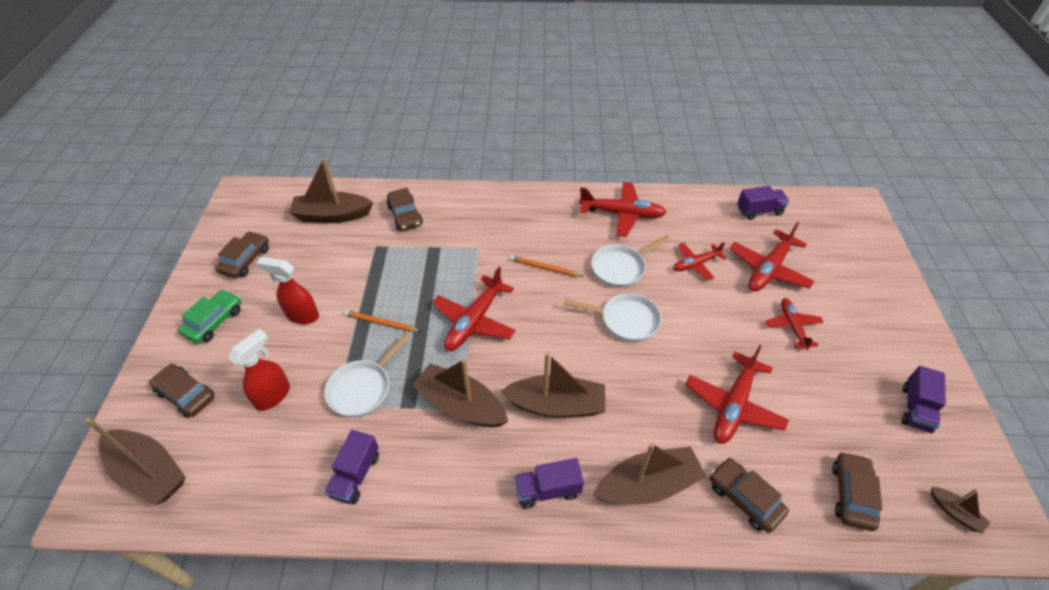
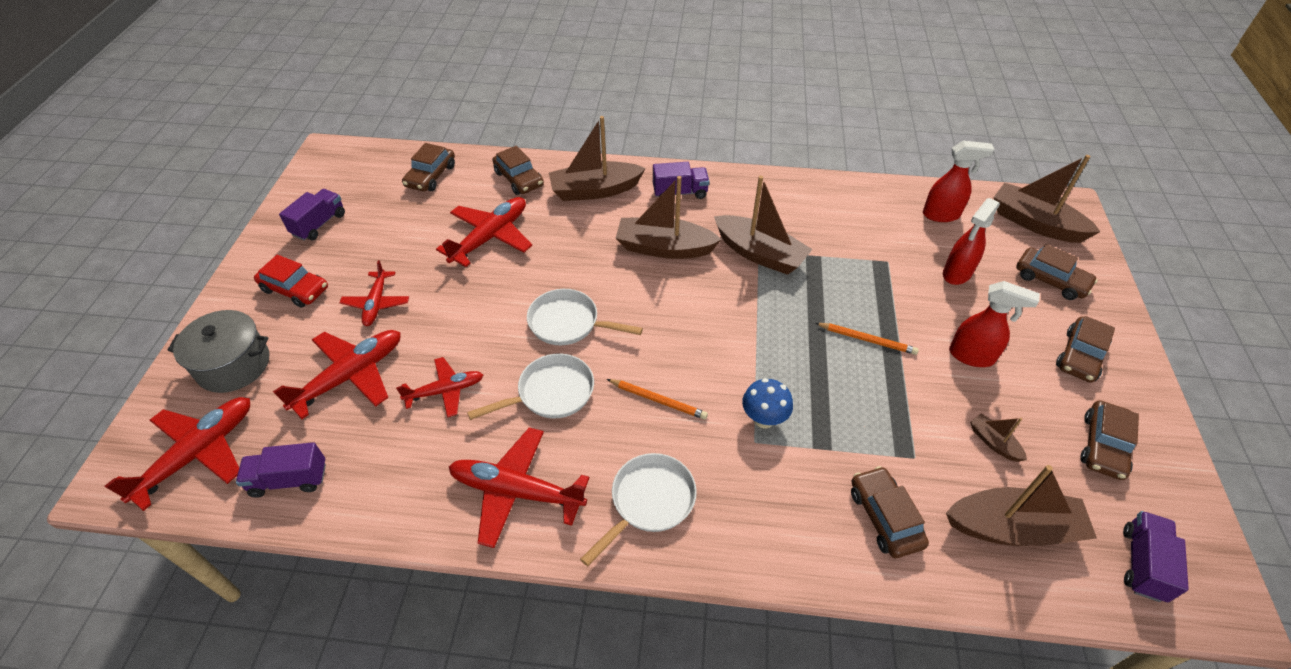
camera: 175 degrees left, 0 degrees up
(214, 321) = (1080, 356): green car -> brown car
(249, 477) = (941, 215): none -> red spray bottle
(355, 475) = (847, 211): purple truck -> purple truck (1142, 564)
(362, 388) = (865, 274): white pan -> white pan (649, 502)
(471, 261) = (764, 419): none -> blue mushroom
(474, 321) = (752, 335): red plane -> red plane (198, 454)
(858, 271) = (233, 365): none -> grey pot
(871, 334) = (295, 289): none -> red car
(954, 512) = (360, 162): brown boat -> brown boat (993, 442)

